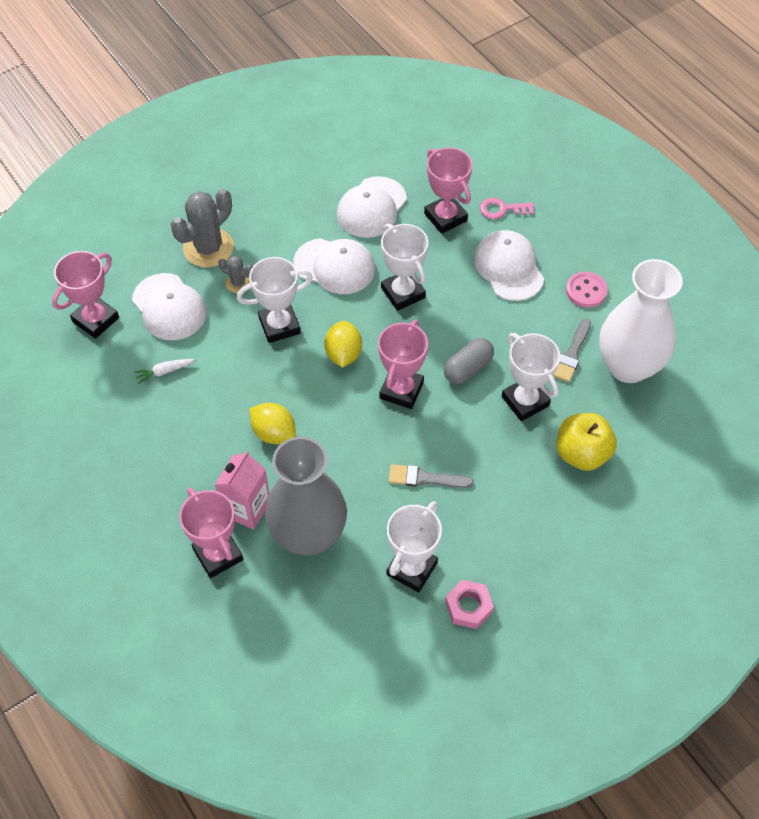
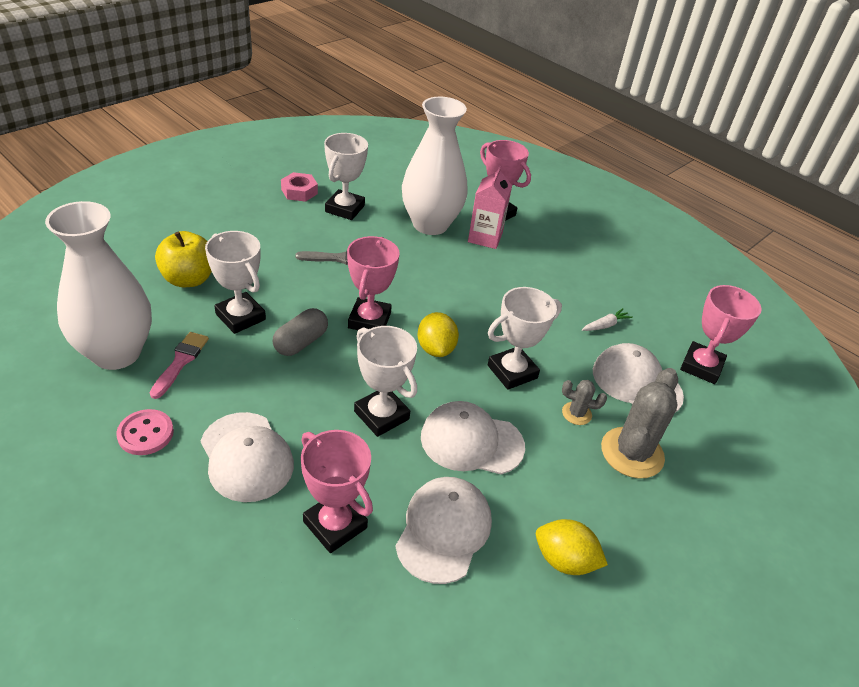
camera: 165 degrees right, 15 degrees down
(274, 433) = (482, 284): yellow lemon -> yellow lemon (564, 560)
(308, 535) = (430, 224): grey vase -> white vase
(502, 209) = (249, 546): pink key -> none
(572, 354) = (180, 362): grey brush -> pink brush

